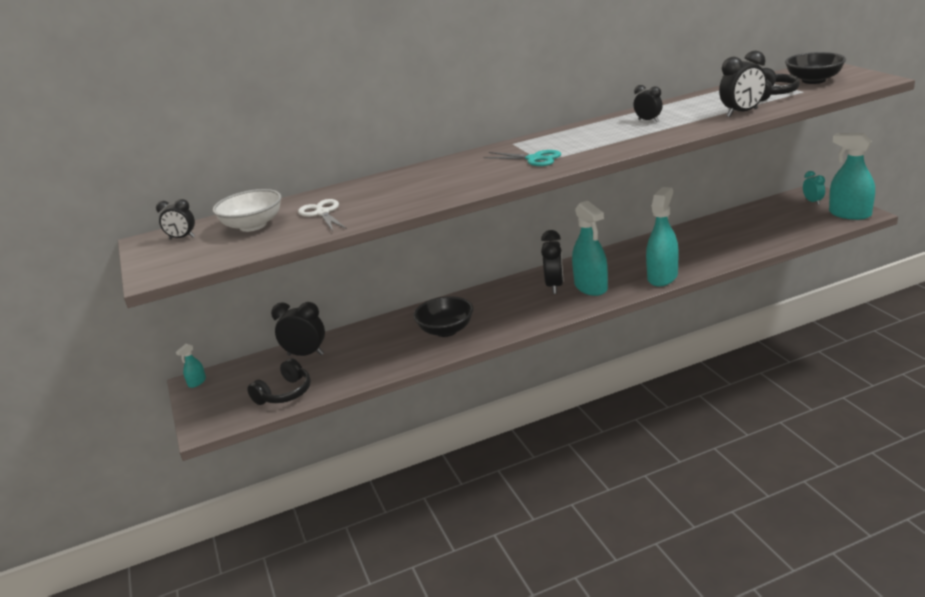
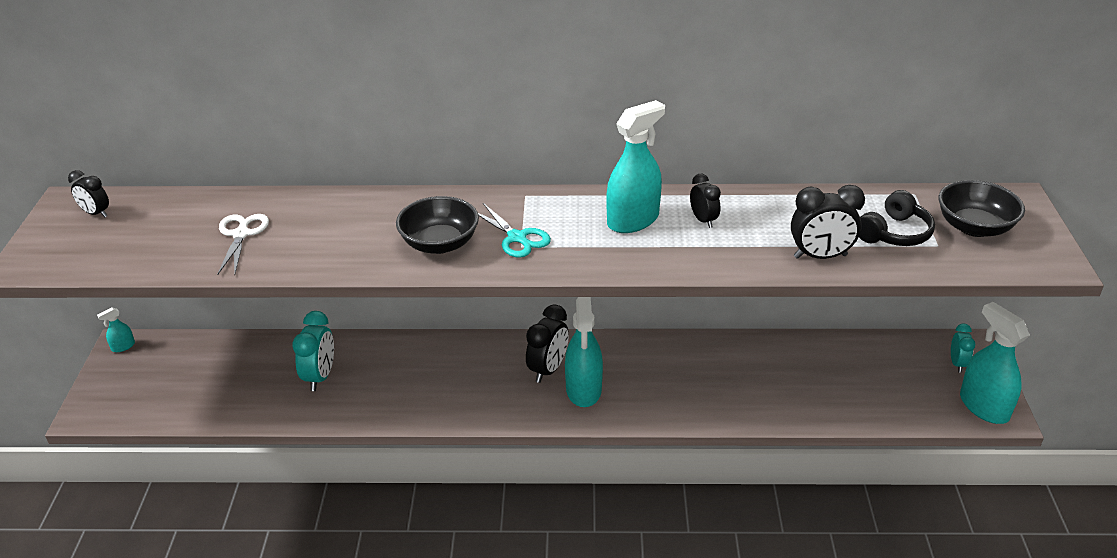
camera: 20 degrees right, 10 degrees up
(253, 225) = (167, 224): white bowl -> none
(285, 393) = (182, 402): black headphones -> none
(305, 354) = (239, 355): black clock -> none
(385, 344) = (320, 377): none -> turquoise clock
(446, 330) = (390, 385): black bowl -> black bowl (440, 244)
(662, 277) = (672, 411): turquoise spray bottle -> turquoise spray bottle (633, 220)

